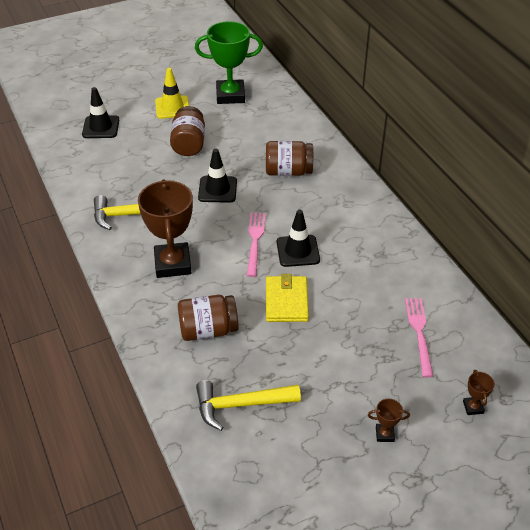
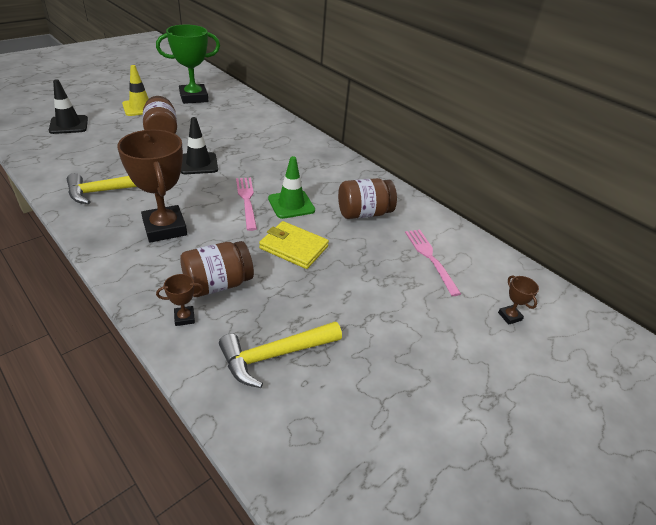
camera: 20 degrees left, 5 degrees down
(286, 301) = (293, 247): yellow wallet -> yellow wallet turned 45 degrees counterclockwise
(288, 171) = (262, 146): brown jar -> brown jar (364, 213)
(298, 251) = (291, 204): black traffic cone -> green traffic cone
(384, 434) = (439, 358): brown trophy -> brown trophy (184, 318)

